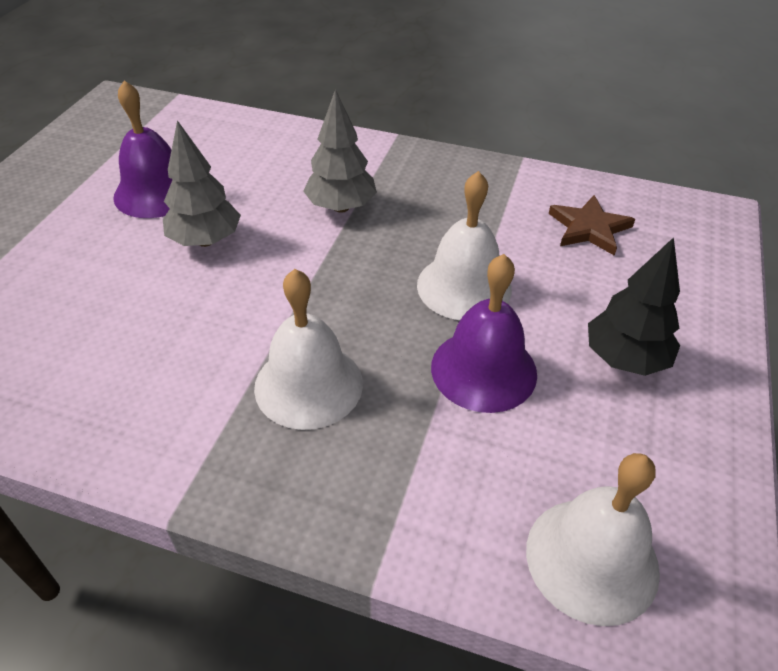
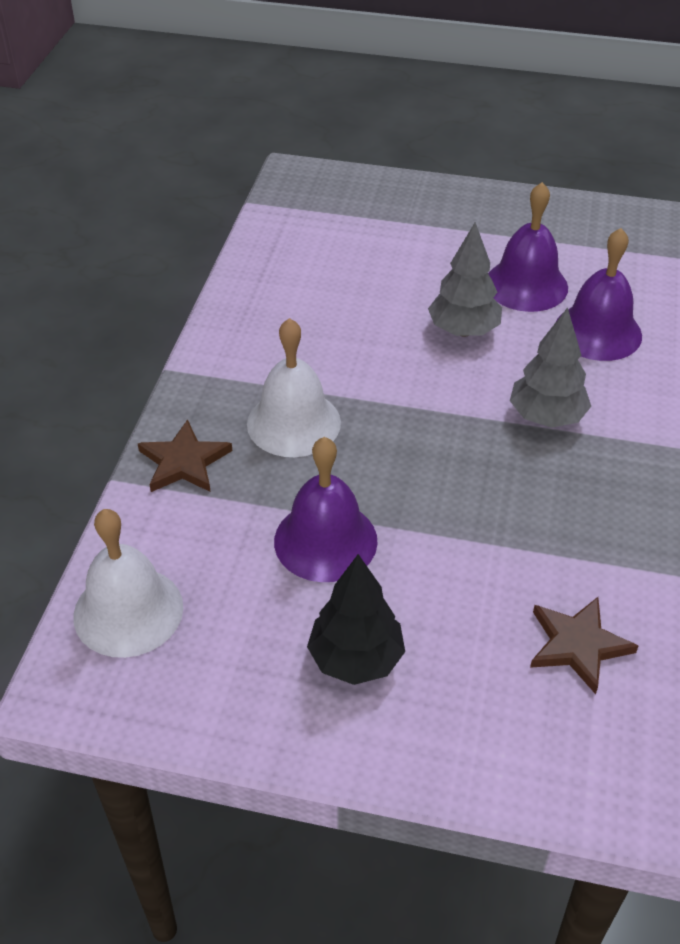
camera: 85 degrees right, 0 degrees up
(241, 163) = (598, 332): none -> purple bell
(353, 497) = (184, 462): none -> brown star
(464, 286) = (441, 524): white bell -> none

